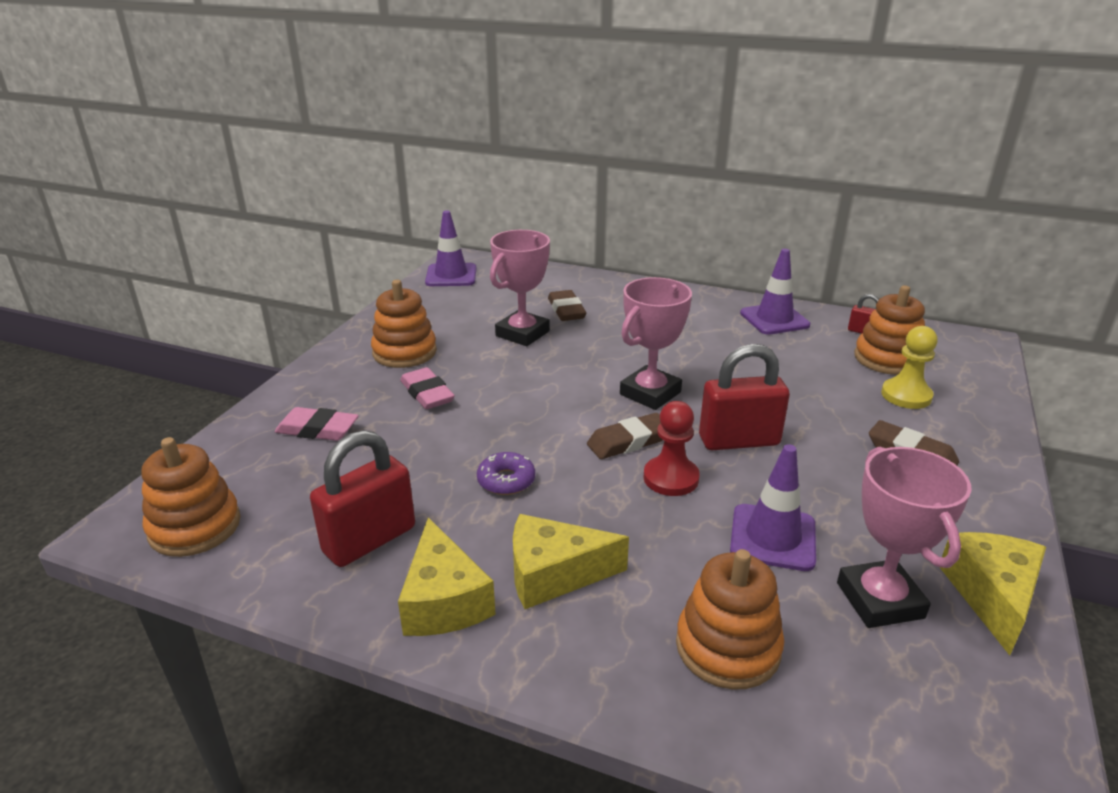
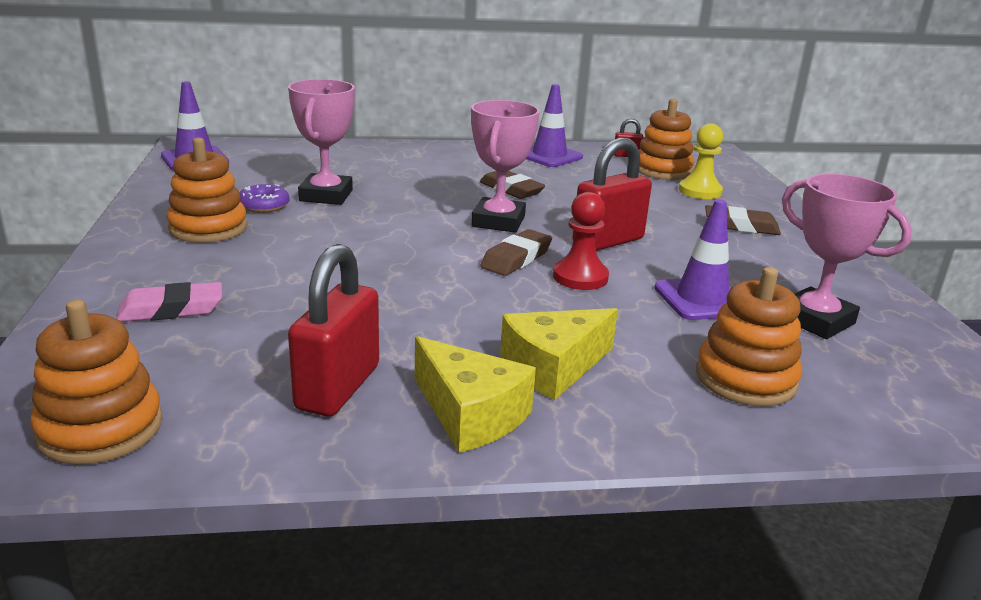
camera: 30 degrees left, 5 degrees down
(427, 393) = (272, 257): pink eraser -> none
(506, 480) = (432, 309): purple donut -> purple donut (264, 206)
(566, 310) = (352, 172): brown eraser -> brown eraser (511, 190)
(991, 596) = (879, 300): yellow cheese -> none

